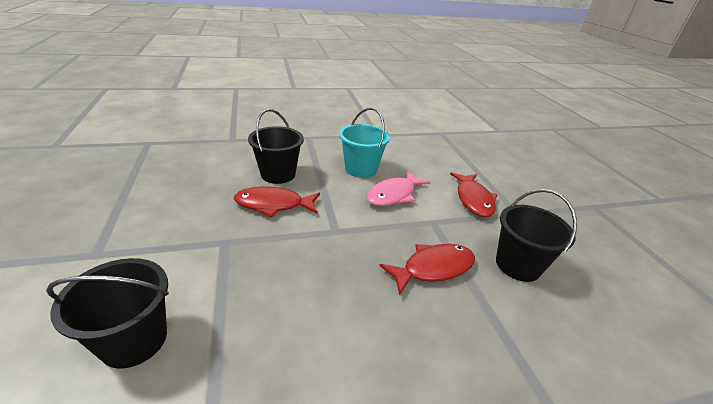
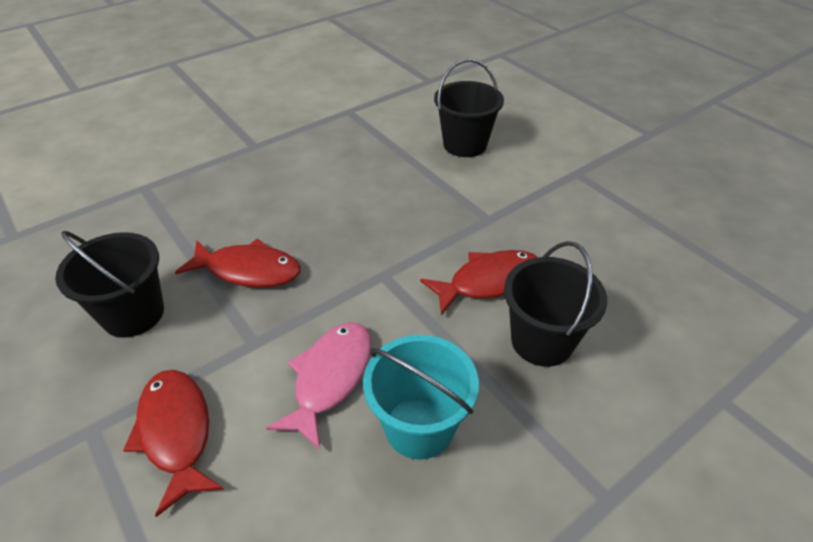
camera: 160 degrees right, 10 degrees up
(433, 268) = (248, 270): red fish -> red fish turned 120 degrees counterclockwise

